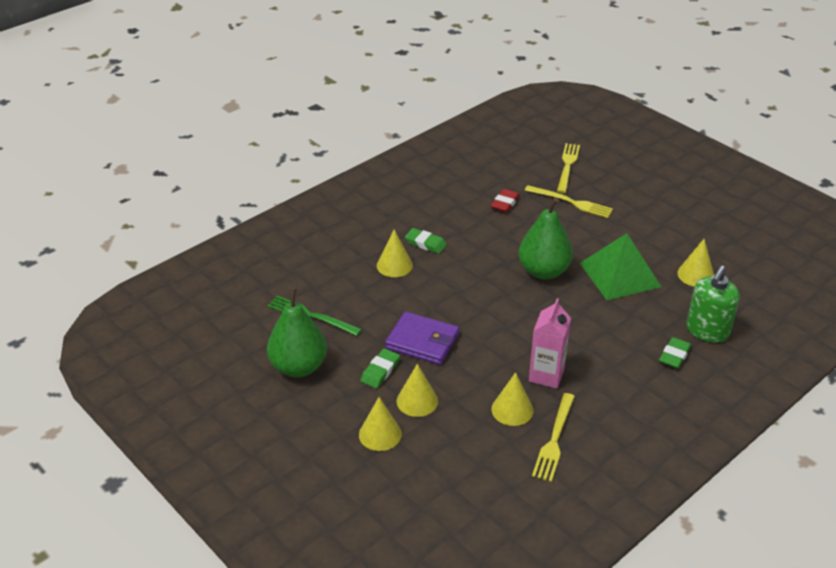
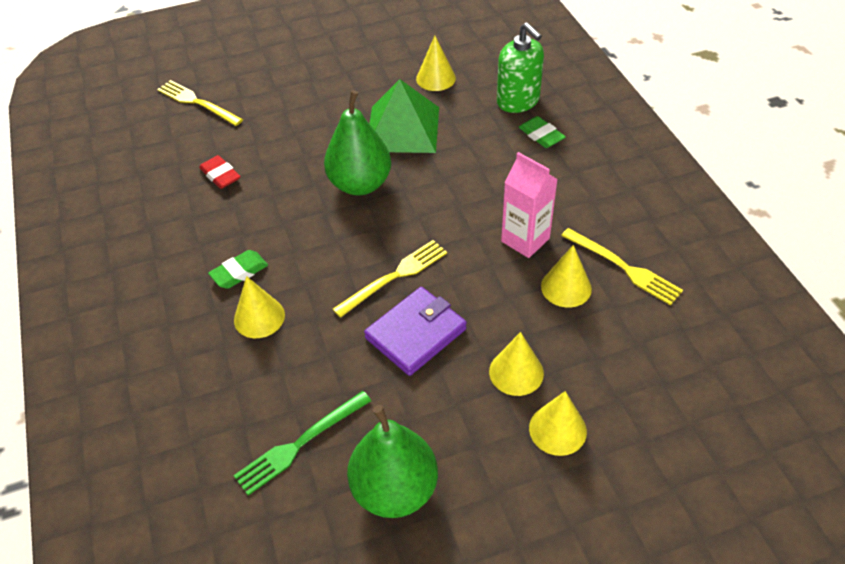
camera: 65 degrees left, 10 degrees up
(380, 371) = (447, 395): green eraser -> none
(571, 202) = (261, 122): yellow fork -> yellow fork (394, 276)

